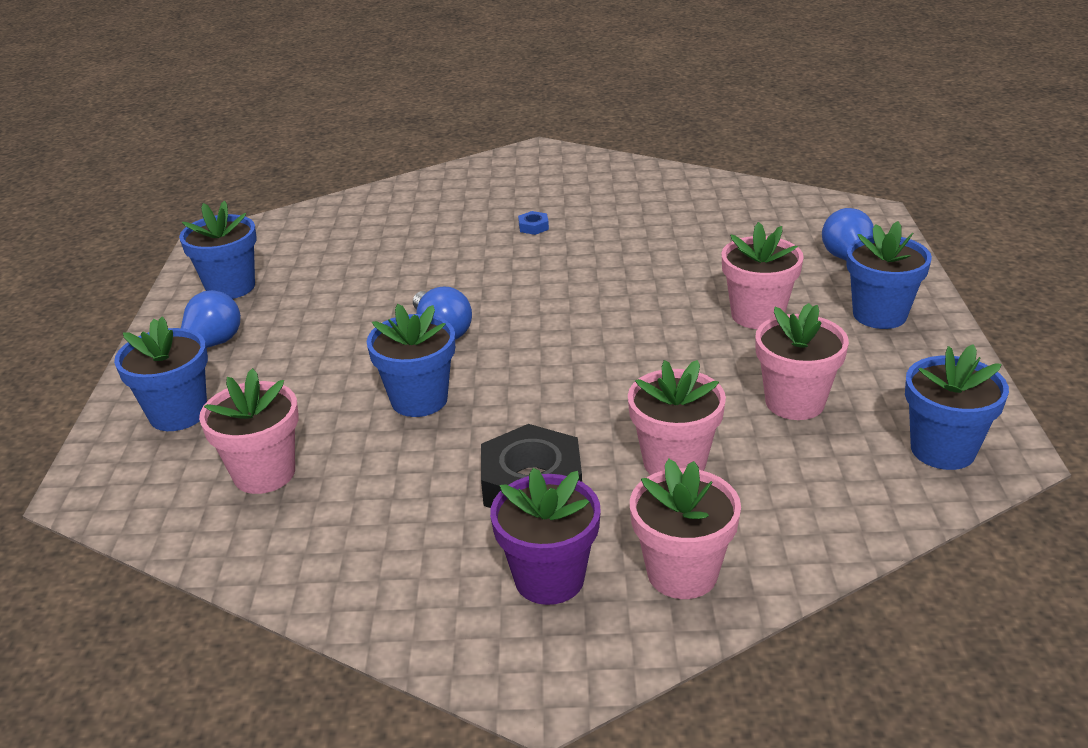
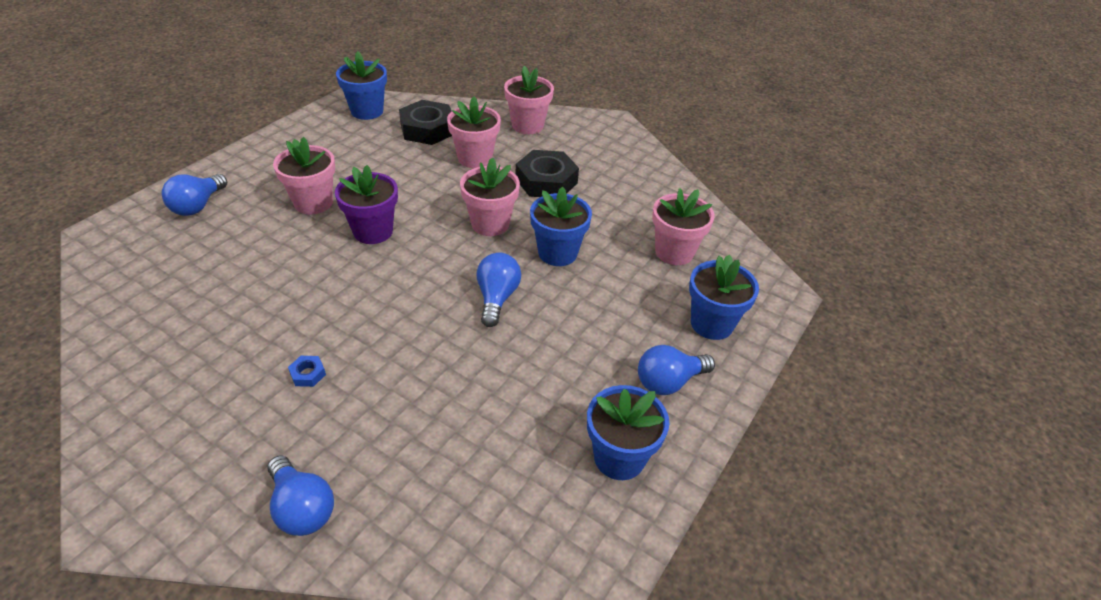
camera: 150 degrees left, 10 degrees up
(440, 189) = (302, 508): none -> blue light bulb
(549, 578) = (578, 146): purple flower pot -> purple flower pot (373, 231)
(795, 402) = (384, 154): pink flower pot -> pink flower pot (490, 224)
(812, 471) = (427, 129): none -> black nut
(879, 315) = (261, 169): blue flower pot -> none

